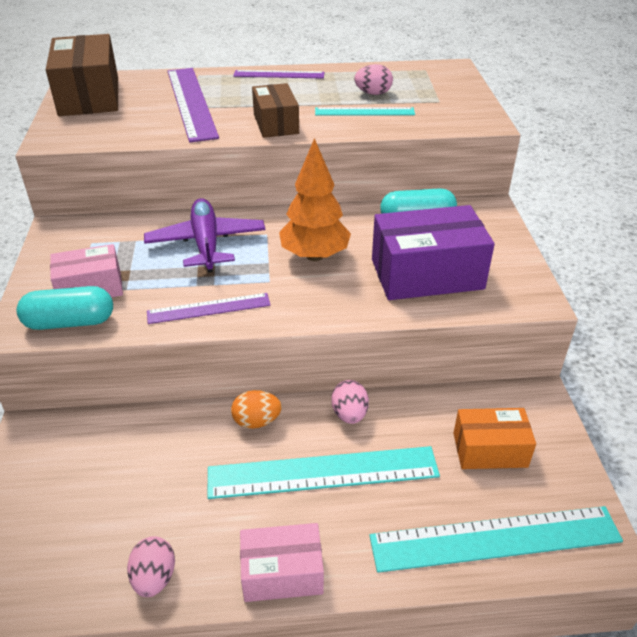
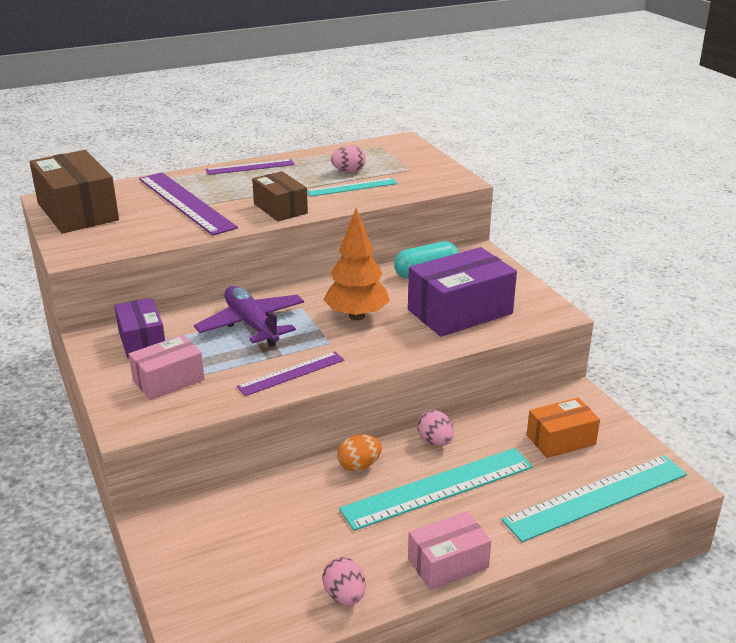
camera: 20 degrees left, 10 degrees down
(70, 322) = (170, 410): turquoise capsule -> none
(96, 239) = (142, 340): none -> purple box

